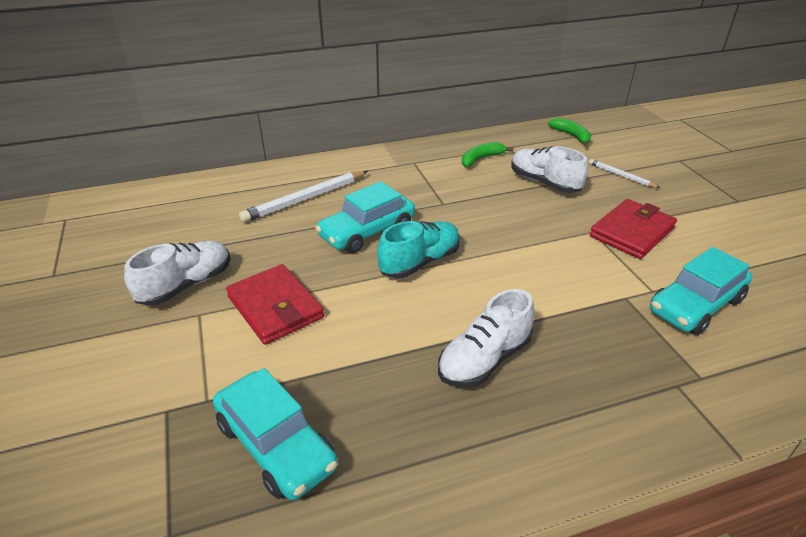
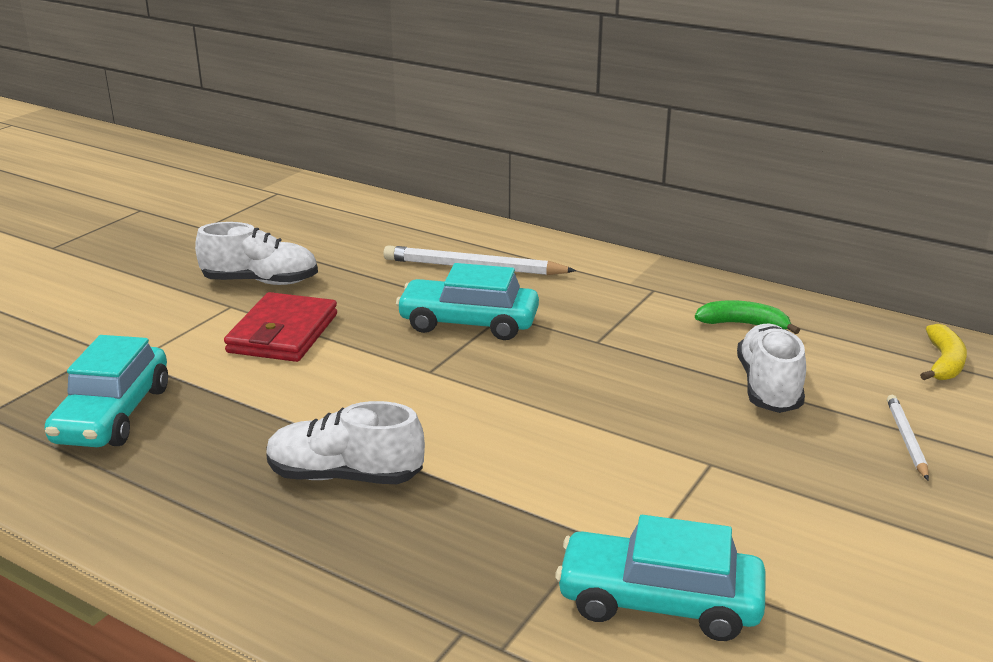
camera: 50 degrees right, 10 degrees down
(420, 262) = (460, 373): turquoise shoe -> none
(571, 136) = (944, 363): green banana -> yellow banana
(632, 232) = (761, 495): red wallet -> none

